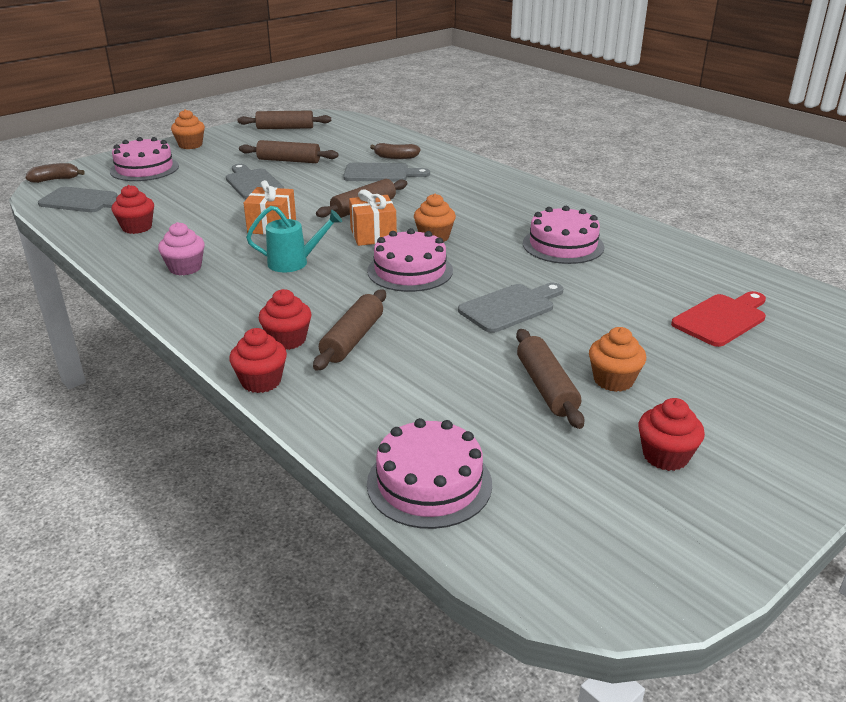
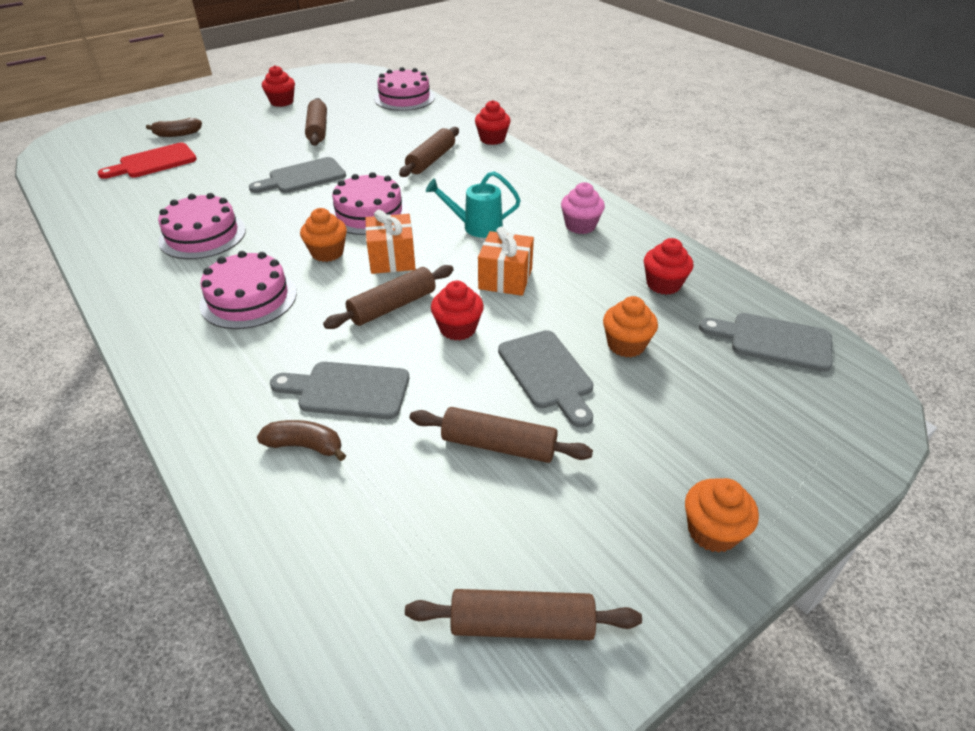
camera: 175 degrees left, 10 degrees up
(55, 180) = (869, 403): brown banana -> brown banana (177, 134)
(144, 168) = (746, 432): pink cake -> pink cake (248, 299)
(287, 340) = (477, 161): red cupcake -> red cupcake (458, 328)
(613, 380) = (274, 131): orange cupcake -> orange cupcake (626, 345)

